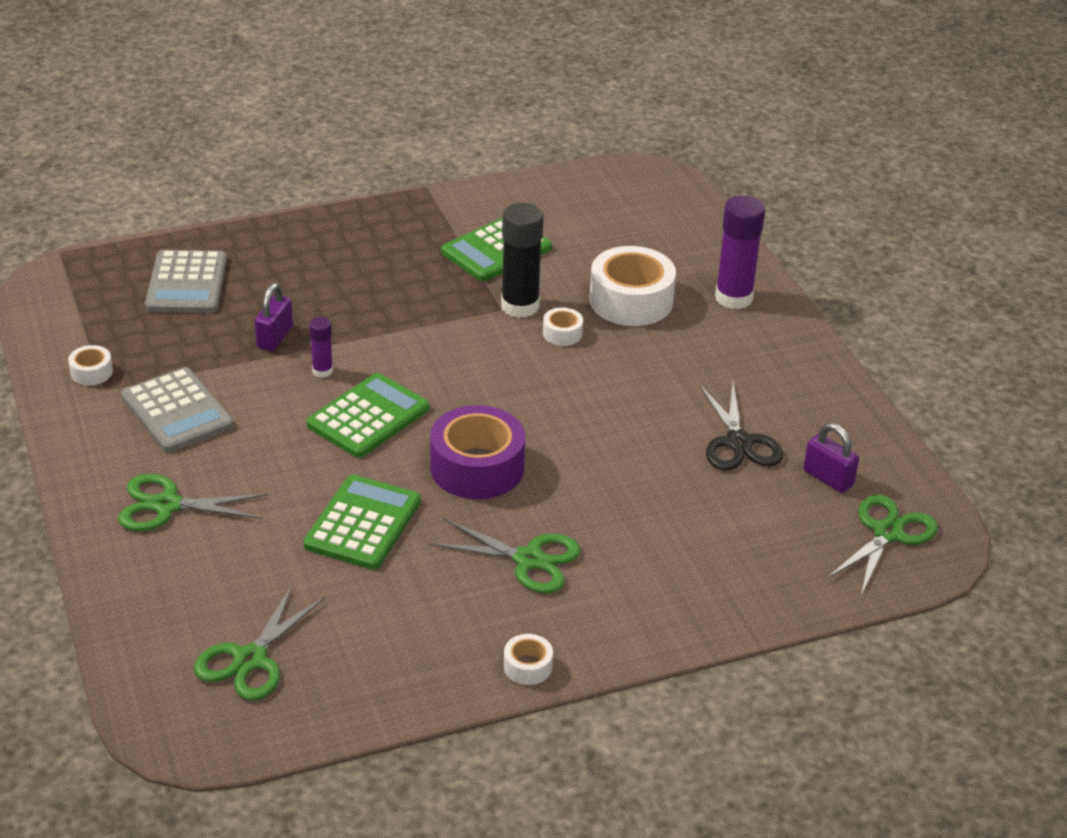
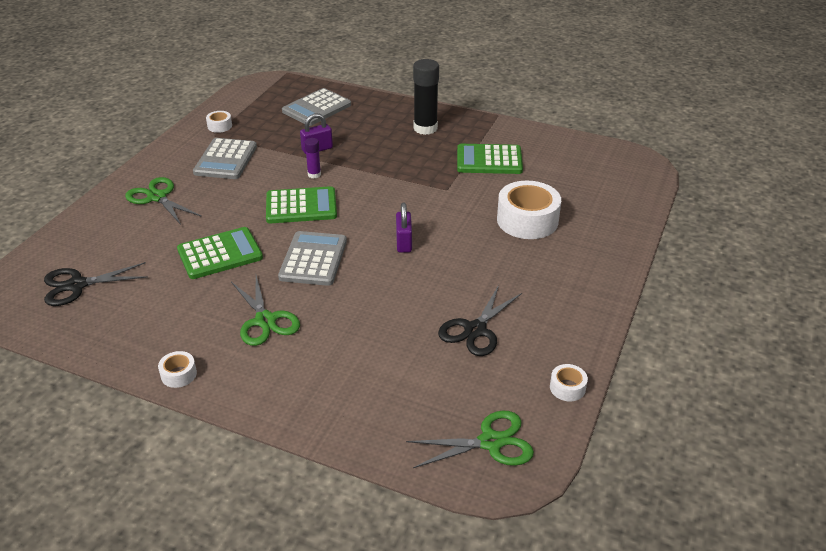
camera: 45 degrees right, 0 degrees up
(250, 659) = (77, 285): green scissors -> black scissors
(477, 467) = (313, 259): purple tape -> grey calculator
(520, 306) = (459, 193): black glue stick -> black glue stick (425, 128)
(562, 333) = (461, 217): white tape -> white tape (567, 388)
(733, 298) = (594, 249): purple glue stick -> none
(828, 478) = (501, 384): purple padlock -> purple padlock (404, 242)

